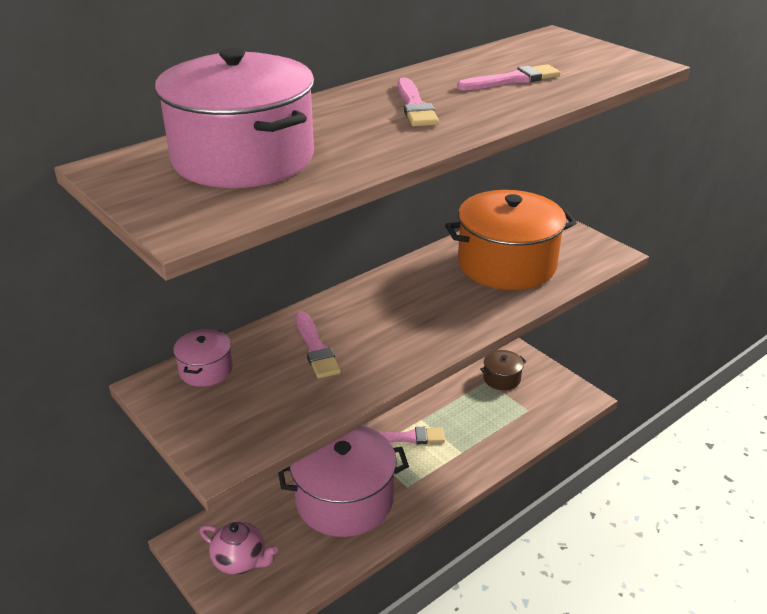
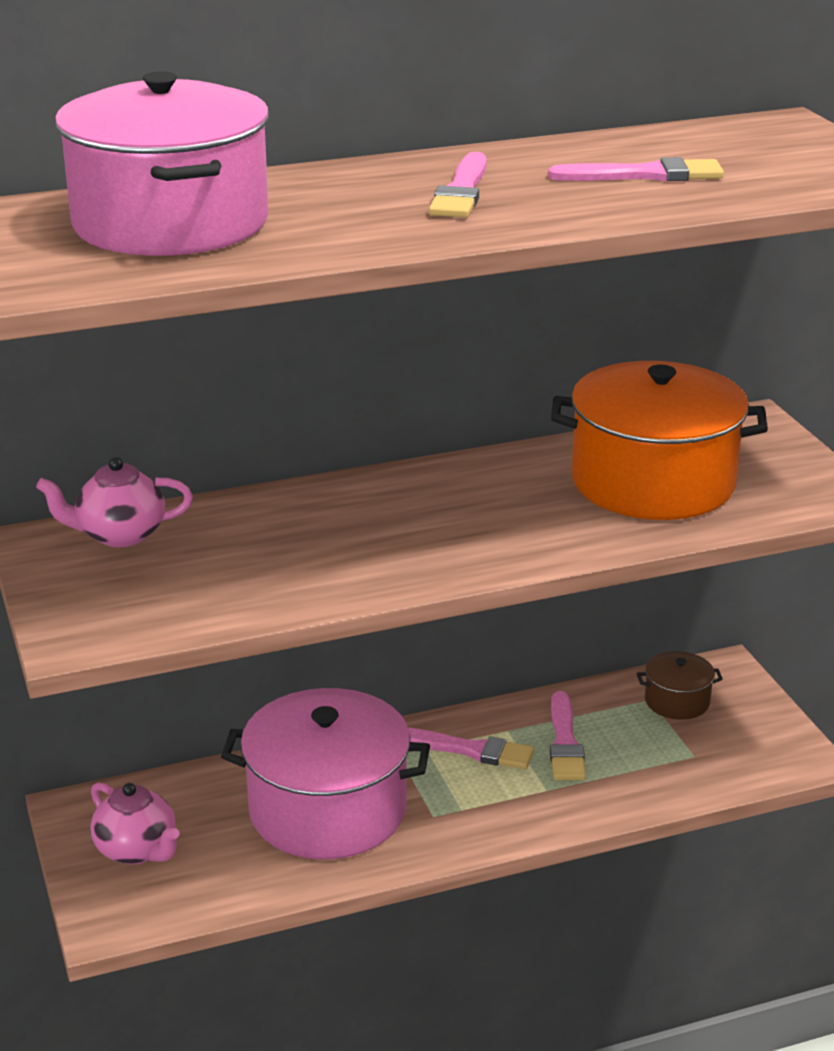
camera: 20 degrees right, 5 degrees down
(206, 370) = (120, 535): pink pot -> pink teapot
(316, 348) = (285, 538): pink brush -> pink brush (565, 742)

